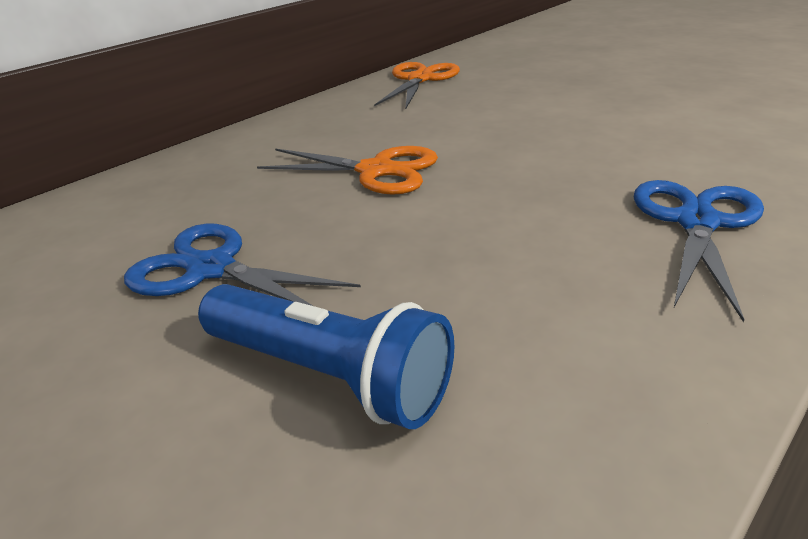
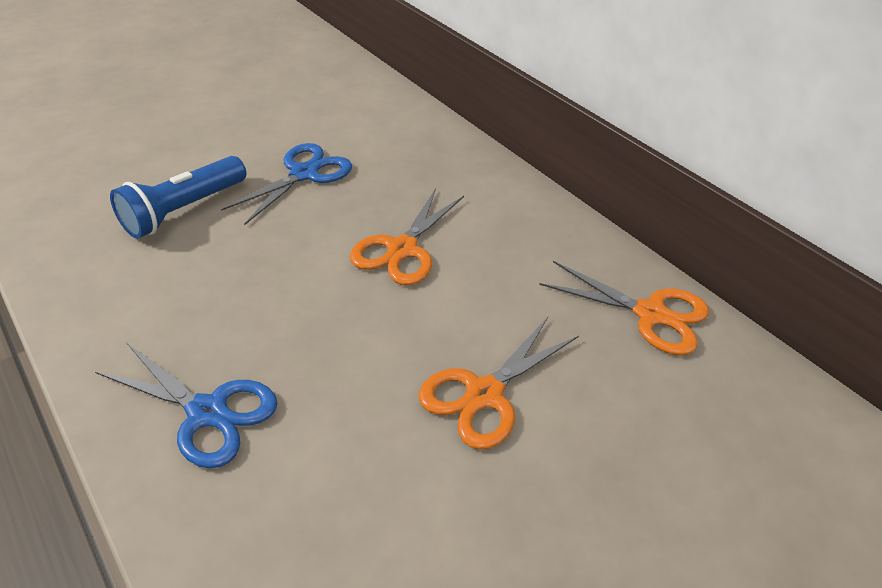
camera: 95 degrees right, 10 degrees up
(545, 115) = (484, 394): none -> orange scissors

